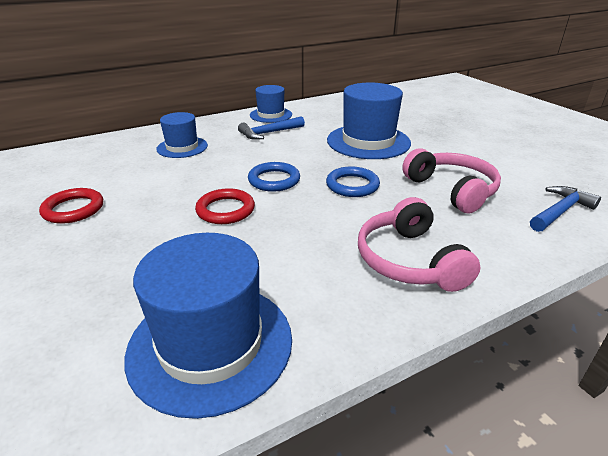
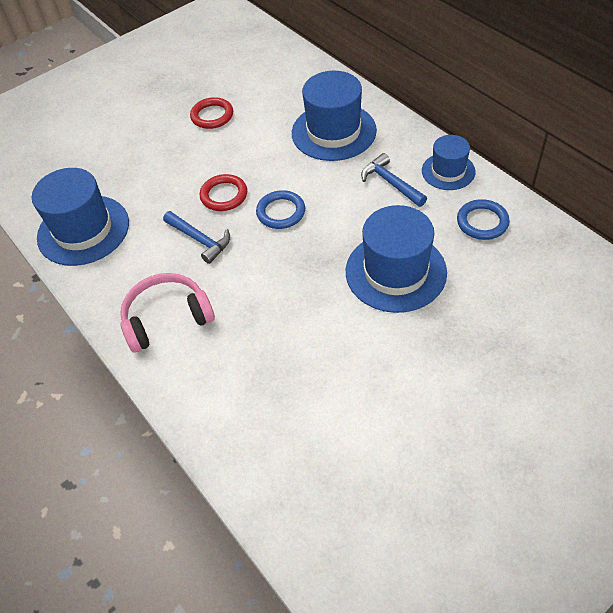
camera: 85 degrees right, 20 degrees up
(182, 147) = (333, 132): blue hat -> blue hat, size x1.71
(352, 185) = (282, 270): blue ring -> blue ring (482, 222)
(451, 190) = (289, 350): pink headphones -> none
(560, 211) = (261, 444): blue hammer -> blue hammer (199, 240)

